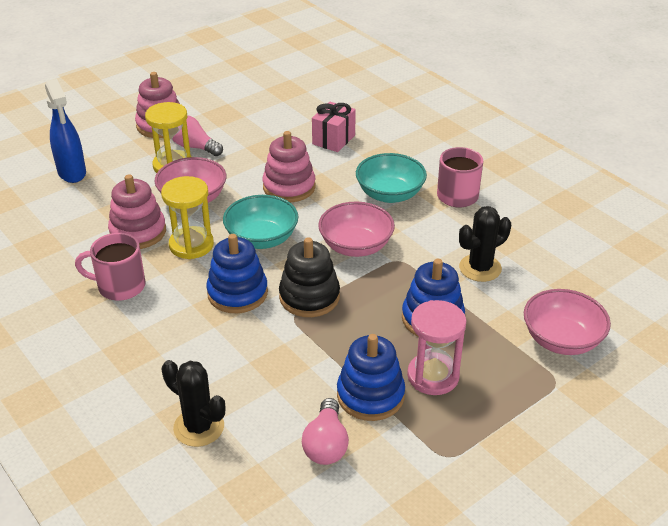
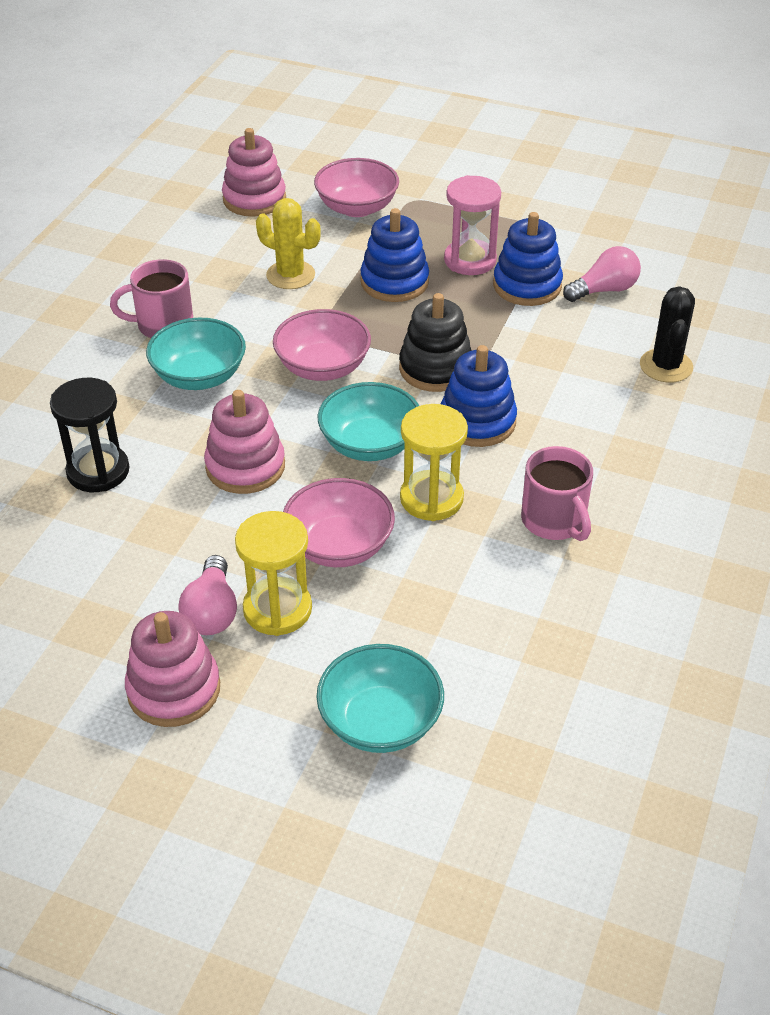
camera: 120 degrees left, 5 degrees up
(72, 173) = (380, 721): blue spray bottle -> turquoise bowl
(138, 232) = (449, 561): pink stacking toy -> pink stacking toy (254, 199)
(333, 140) = (98, 471): pink gift -> black hourglass
(480, 268) = (290, 275): black cactus -> yellow cactus

